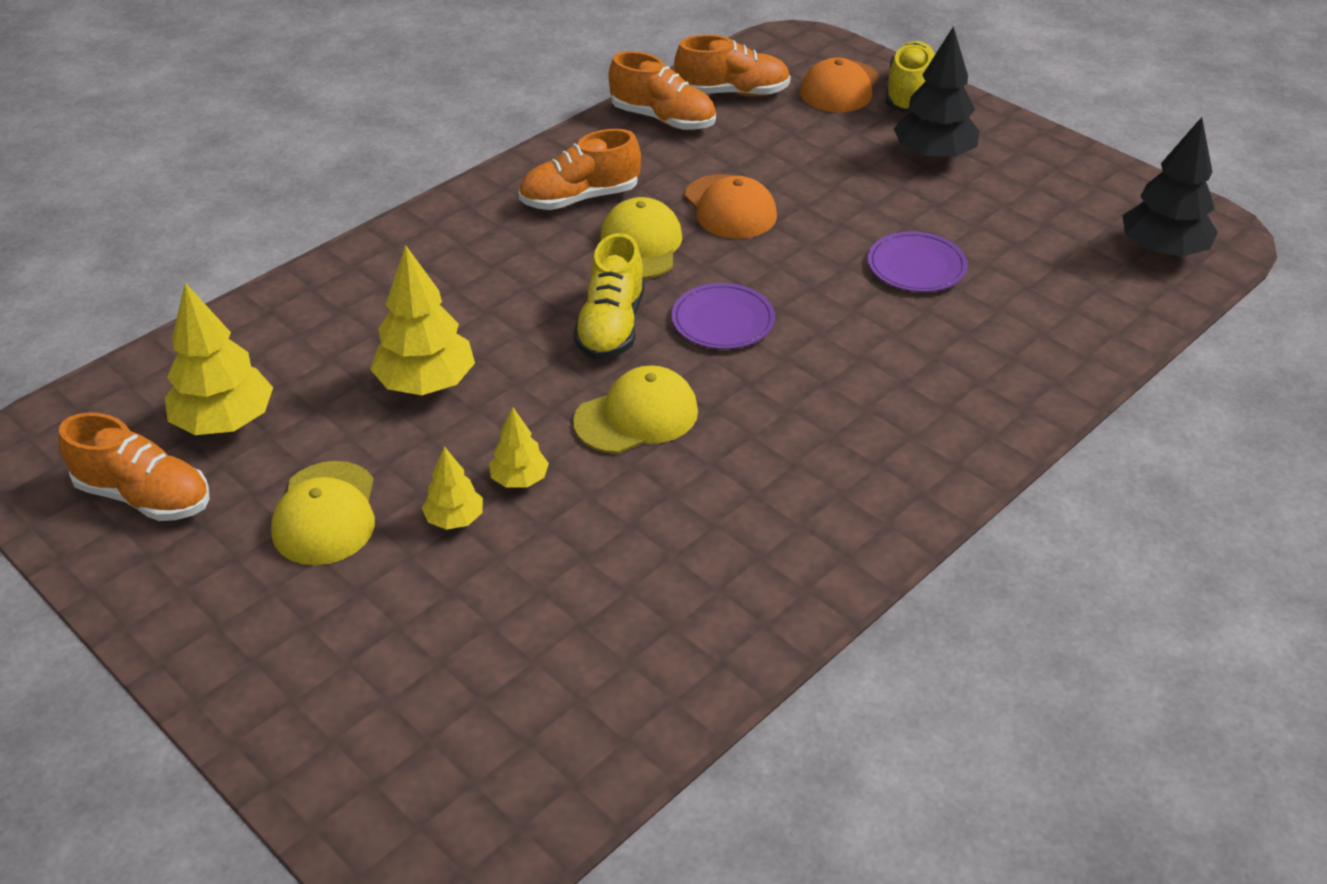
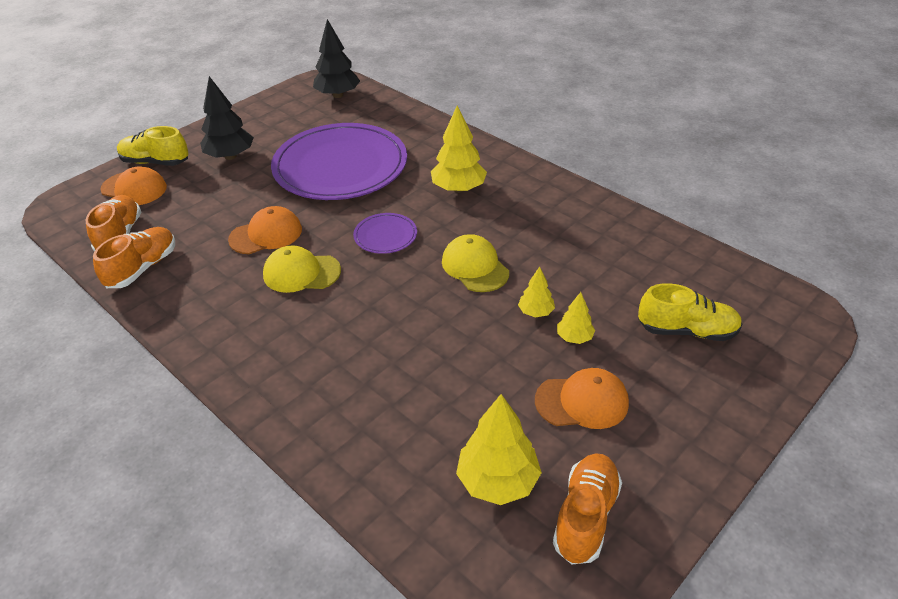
camera: 90 degrees left, 0 degrees up
(326, 514) = (582, 401): yellow cap -> orange cap
(426, 384) = (448, 366): yellow tree -> yellow tree (458, 189)
(580, 198) = (237, 305): orange shoe -> none
(611, 326) = (389, 281): yellow shoe -> yellow shoe (687, 330)
(916, 266) = (340, 166): purple plate -> purple plate, size x2.37

